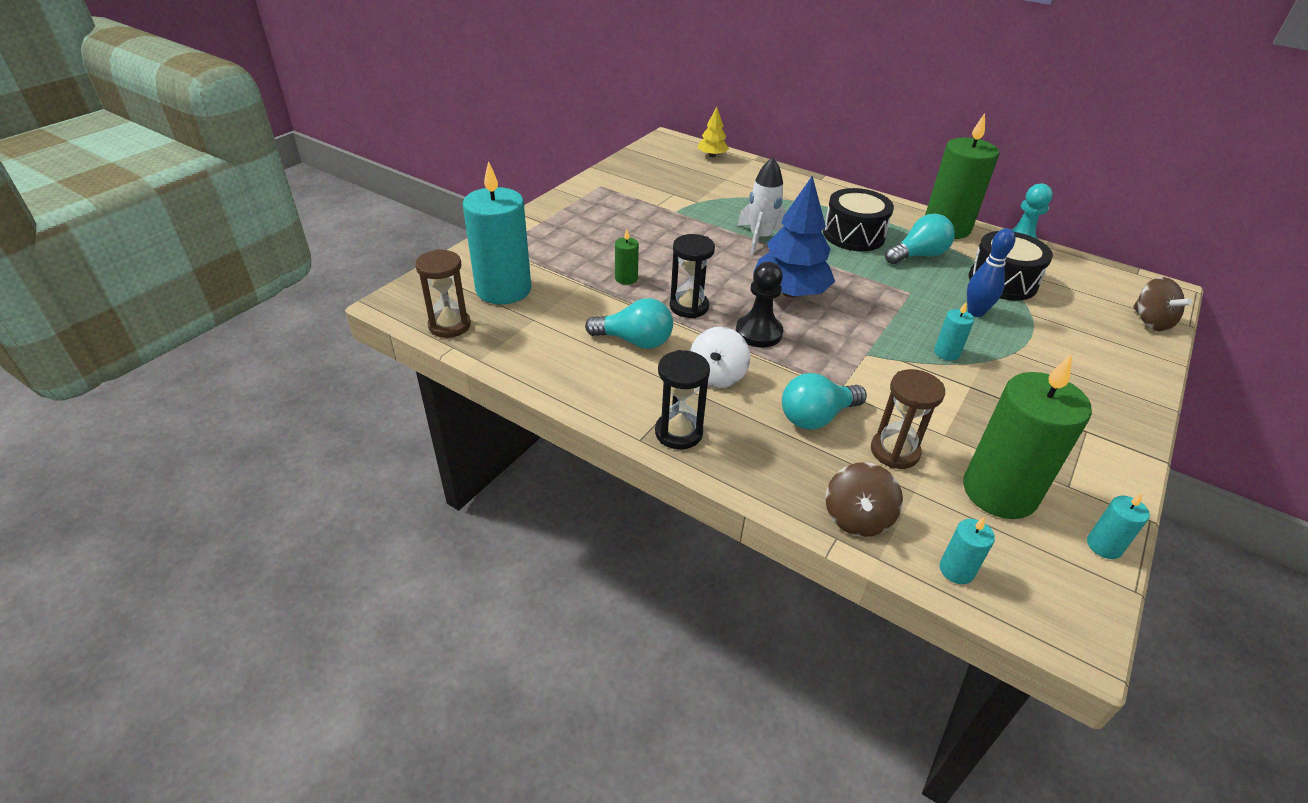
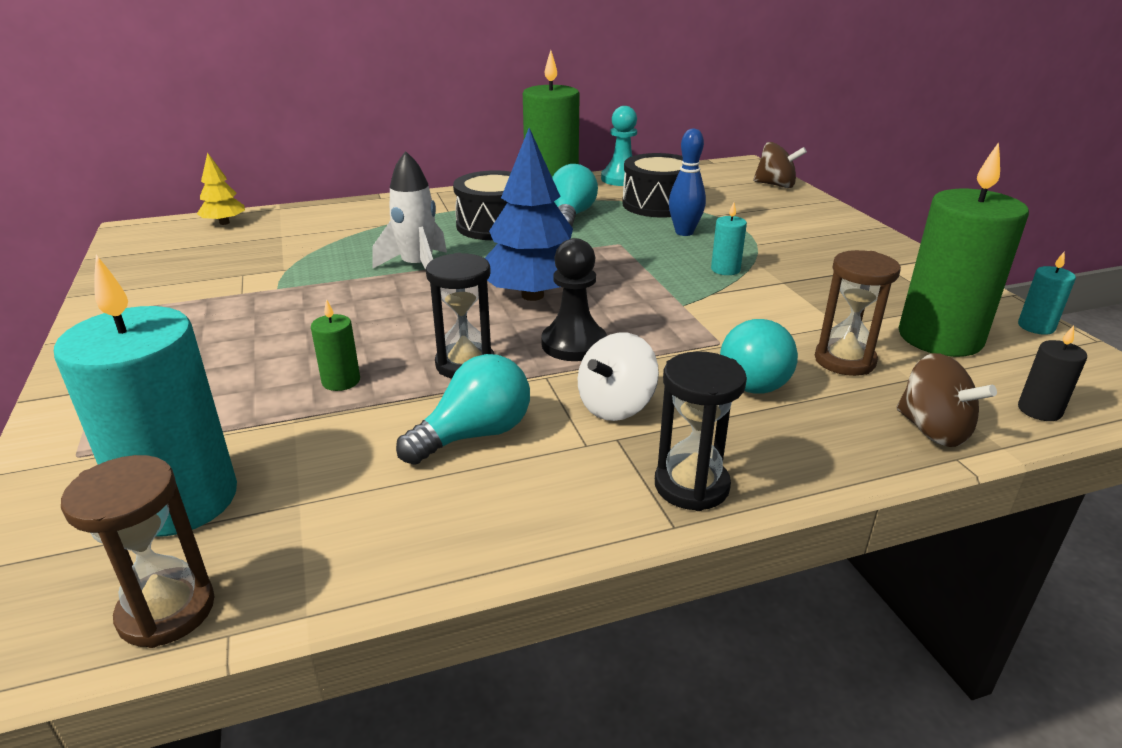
camera: 50 degrees left, 10 degrees down
(717, 376) = (616, 406): white spinning top -> white spinning top turned 75 degrees clockwise
(956, 570) = (1039, 410): turquoise candle -> black candle

